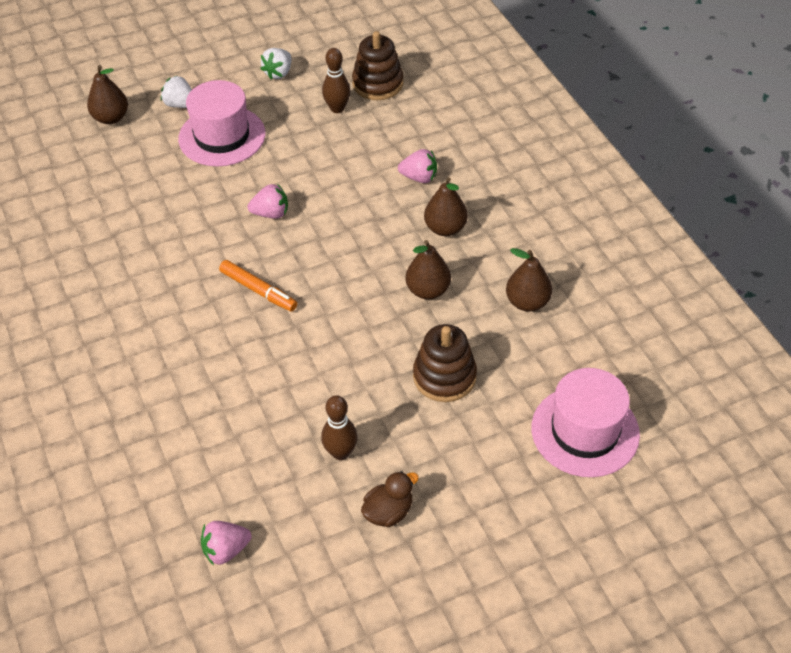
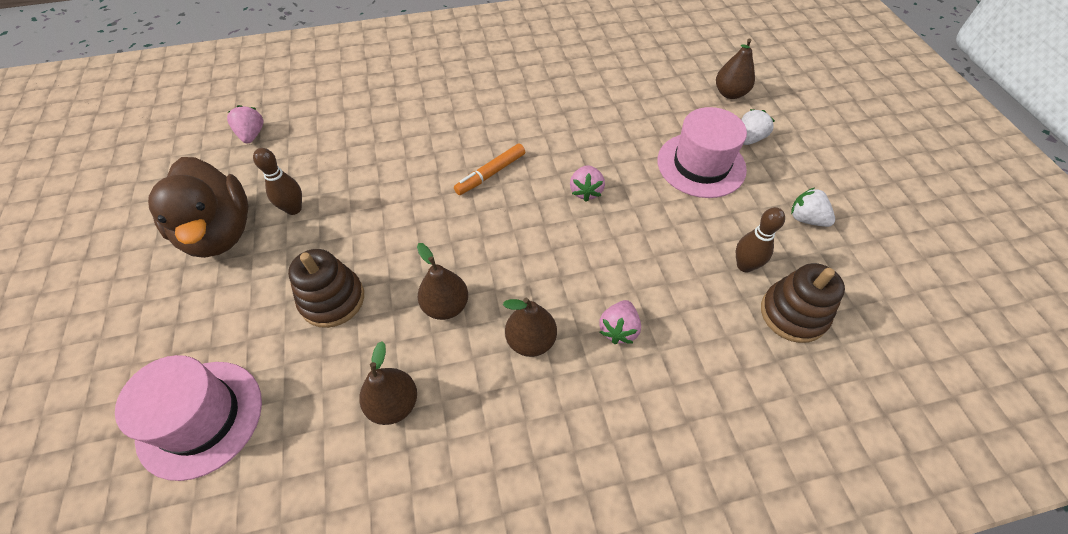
camera: 100 degrees right, 5 degrees up
(388, 512) = (220, 232): brown duck -> brown duck, size x2.19

